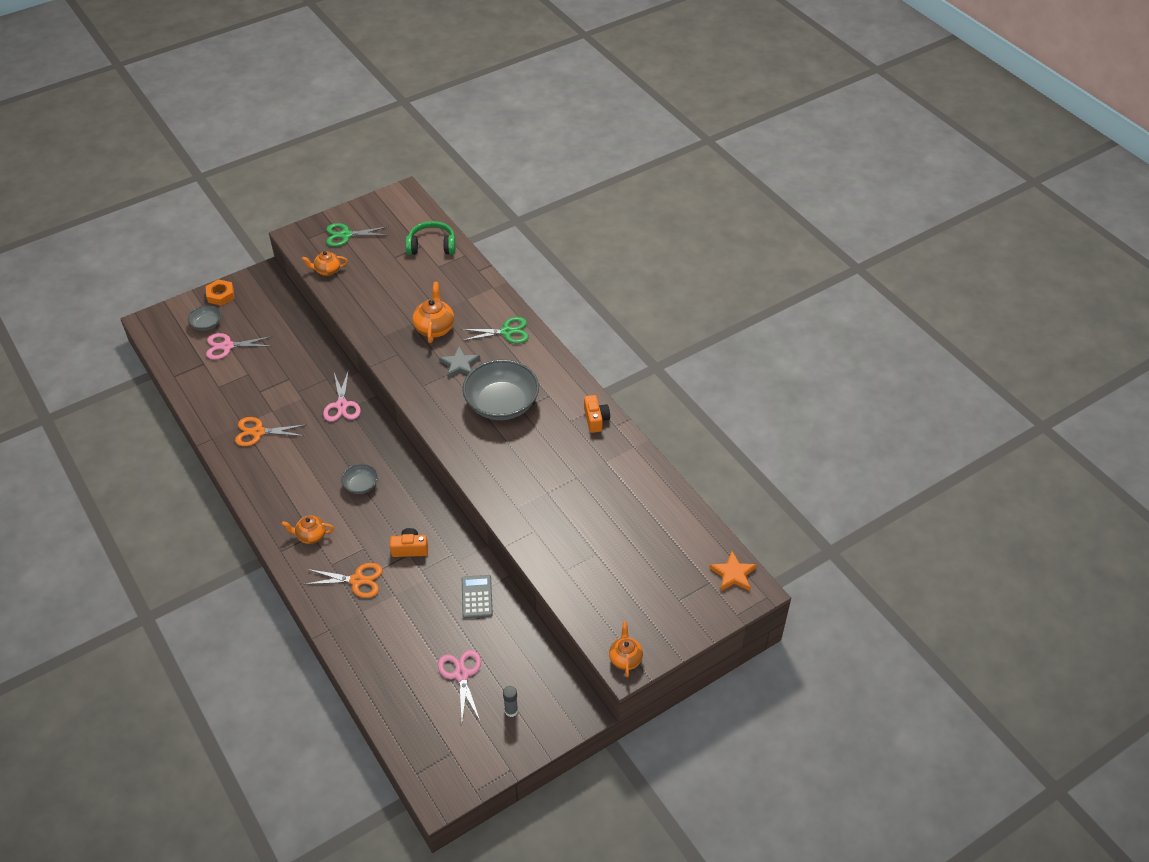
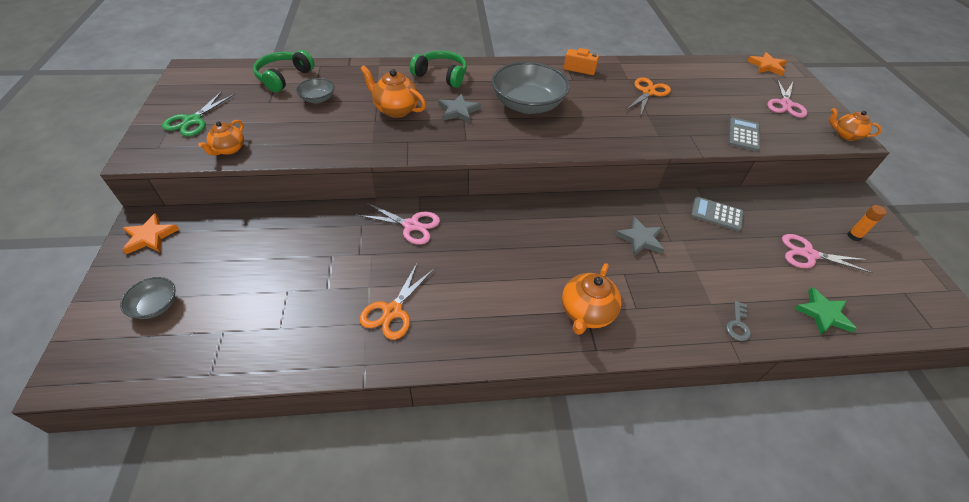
camera: 65 degrees left, 0 degrees up
(221, 295) = (122, 274): orange nut -> none
(227, 346) = (219, 296): pink scissors -> pink scissors (785, 104)
(255, 286) = (150, 237): none -> orange star
(311, 536) = (586, 313): orange teapot -> orange teapot, size x1.51
(347, 632) = (737, 324): none -> grey key
(357, 580) = (667, 293): orange scissors -> orange scissors (648, 92)
(361, 485) = (535, 247): grey bowl -> grey bowl (318, 99)
(390, 690) = (823, 314): none -> green star
(410, 549) = (640, 239): orange camera -> grey star
(507, 332) = (441, 75): green scissors -> green headphones
(511, 711) = (854, 236): grey glue stick -> orange glue stick
(564, 571) = (743, 135): none -> grey calculator

